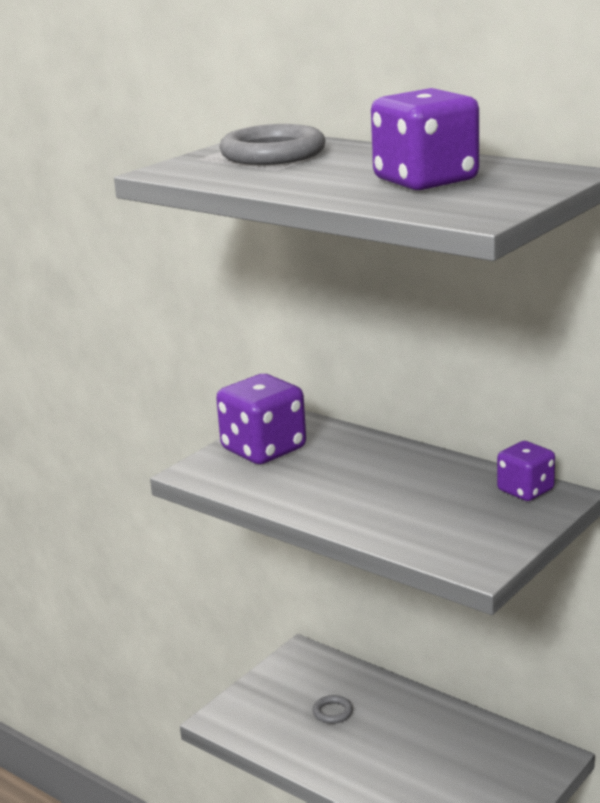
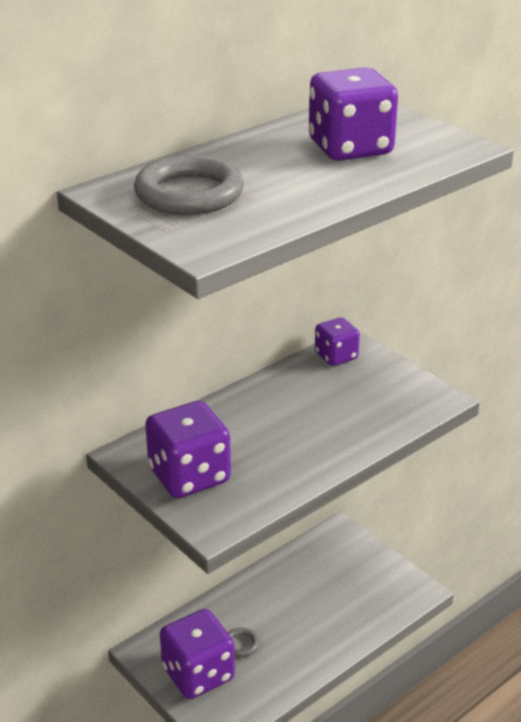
camera: 80 degrees left, 10 degrees up
(283, 692) = (198, 674): none -> purple dice

